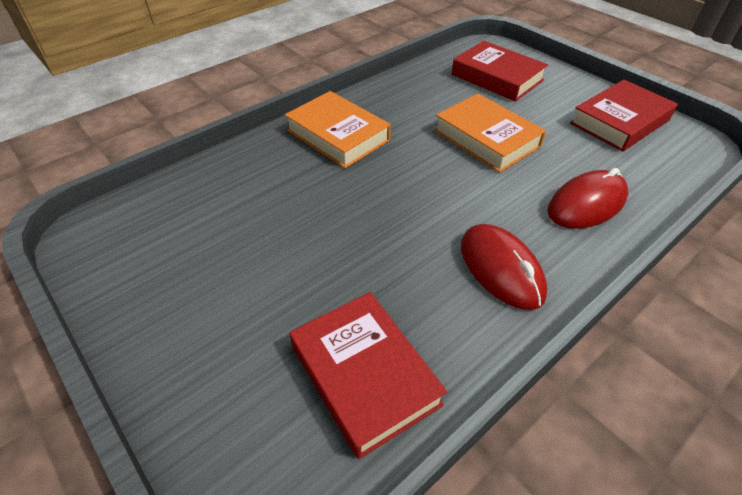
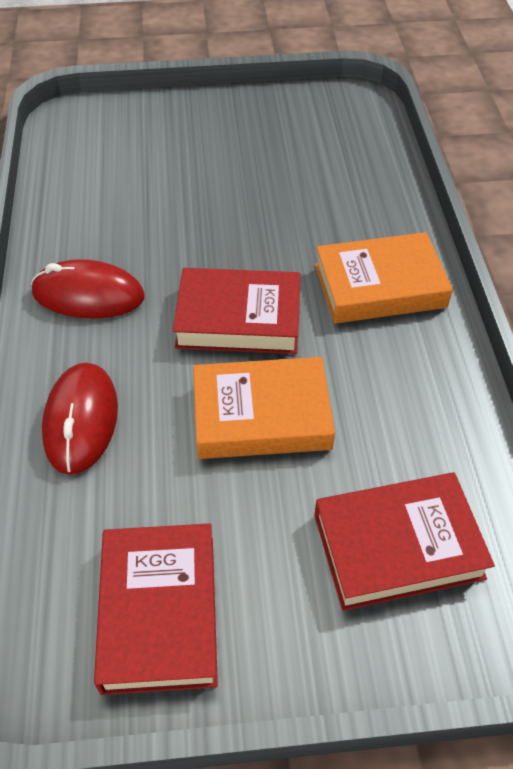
camera: 125 degrees right, 5 degrees up
(364, 375) = (93, 178): red book -> red book (238, 318)

